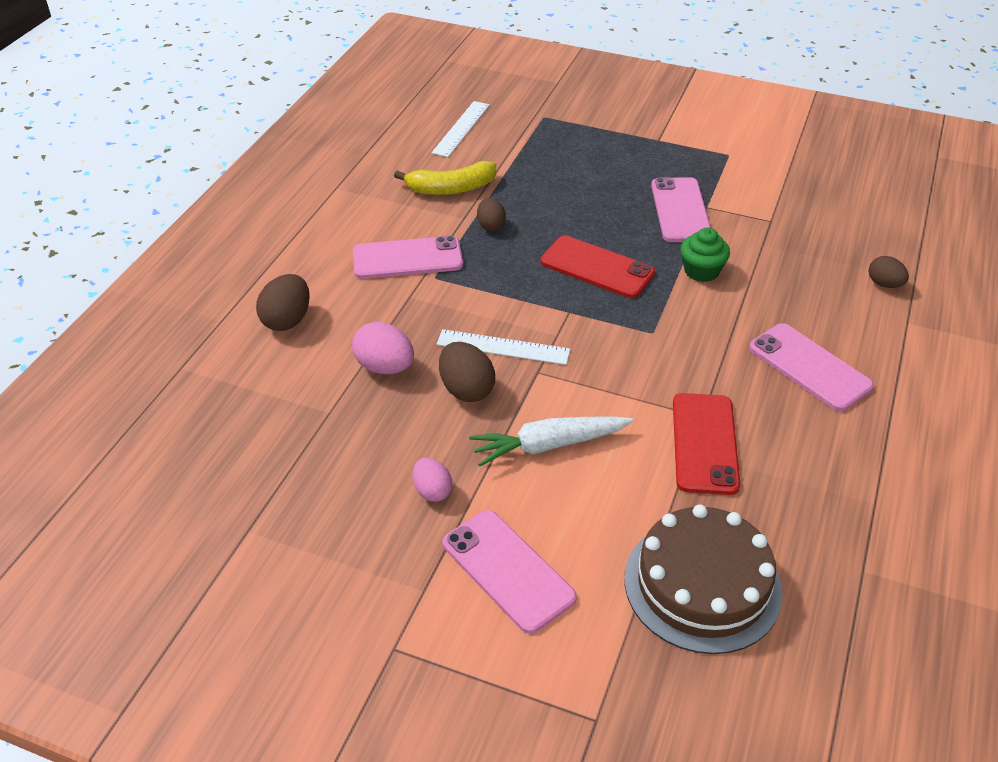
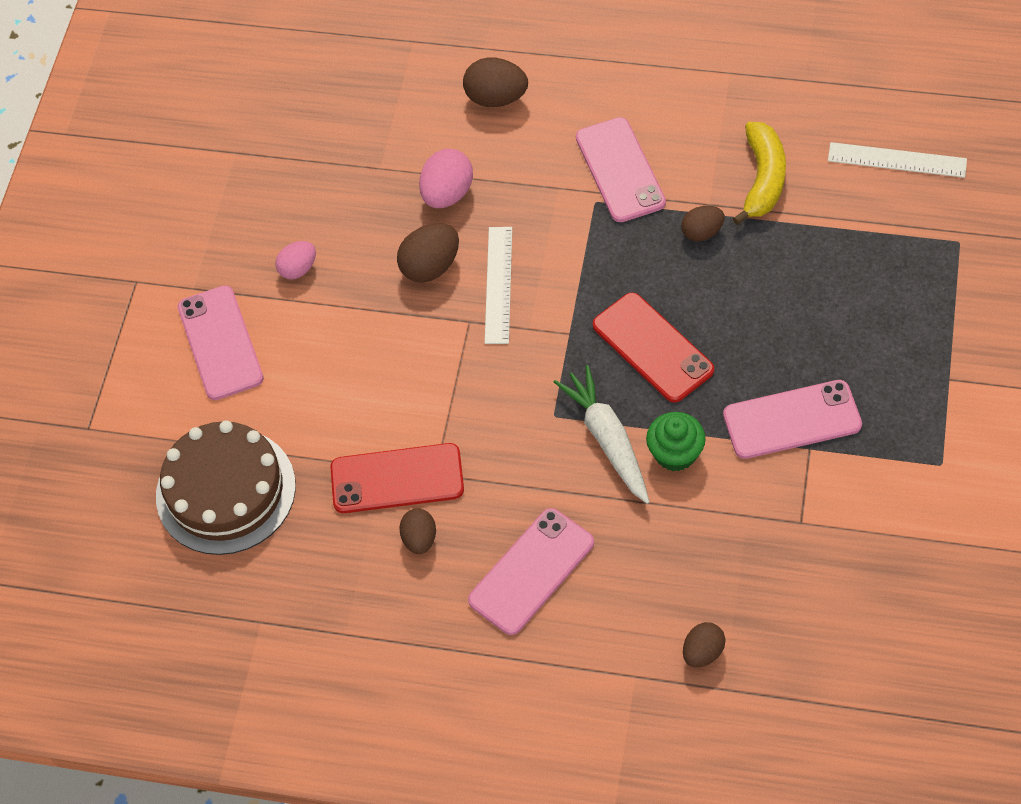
camera: 85 degrees right, 15 degrees up
(451, 188) = (763, 179): yellow banana -> yellow banana turned 150 degrees counterclockwise
(508, 570) = (220, 343): pink phone -> pink phone turned 60 degrees counterclockwise
(548, 445) = (369, 347): white carrot -> white carrot (607, 439)
(597, 268) = (652, 348): red phone -> red phone turned 60 degrees counterclockwise
(772, 435) = (419, 539): none -> brown egg

